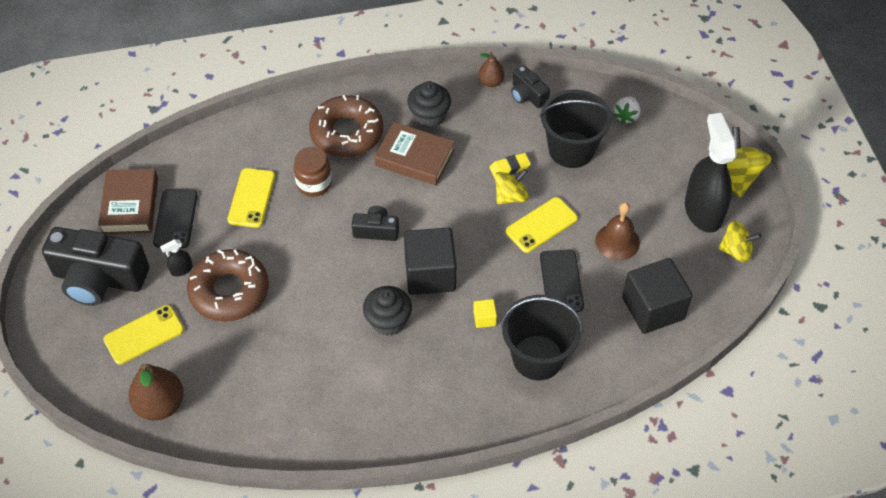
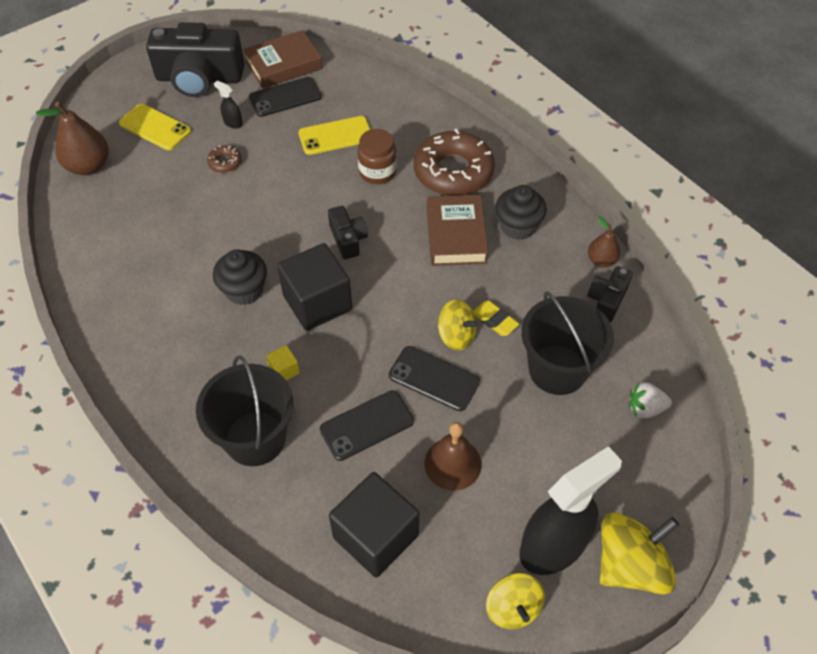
camera: 65 degrees right, 0 degrees up
(99, 278) = (199, 78): black camera -> black camera turned 75 degrees counterclockwise
(229, 291) = (225, 162): brown donut -> brown donut, size x0.42
(541, 225) = (434, 378): yellow phone -> black phone

